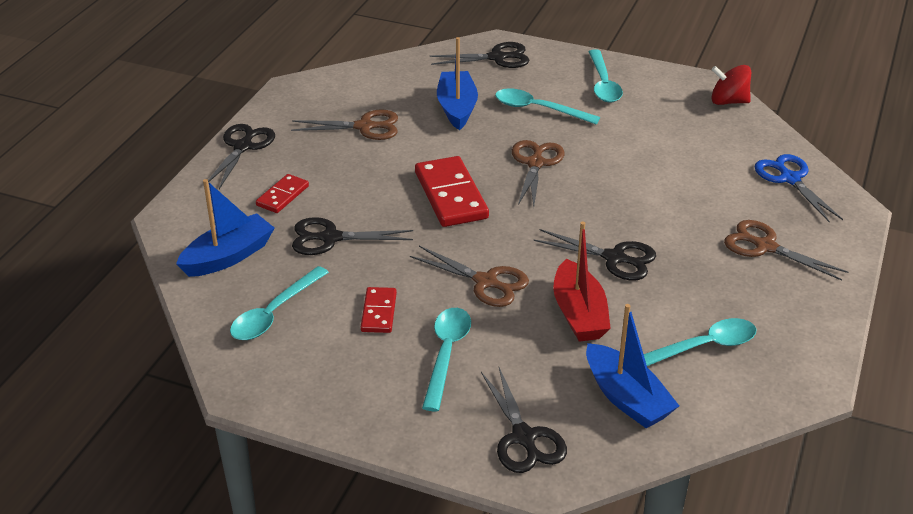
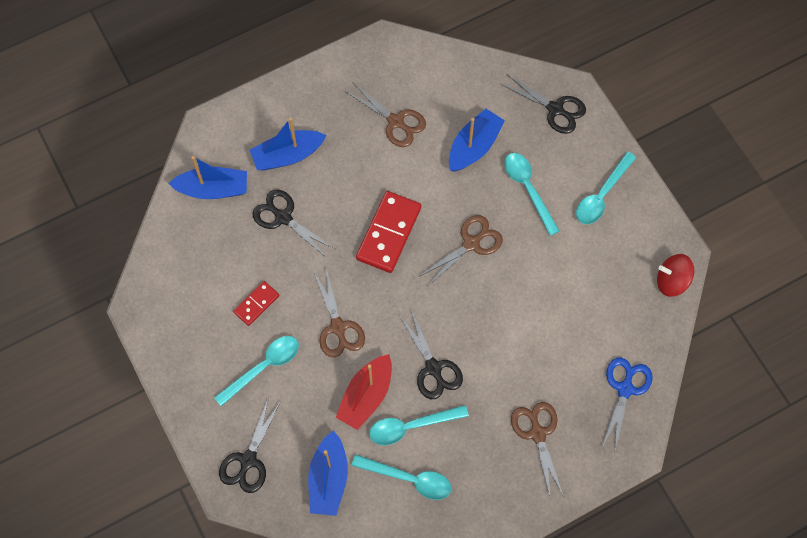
camera: 40 degrees right, 30 degrees up
(243, 147) = (302, 86): black scissors -> none
(274, 313) = (200, 259): turquoise spoon -> turquoise spoon (411, 426)
(282, 196) = (287, 155): red domino -> blue boat
(728, 101) = (672, 281): red spinning top -> red spinning top turned 45 degrees counterclockwise

